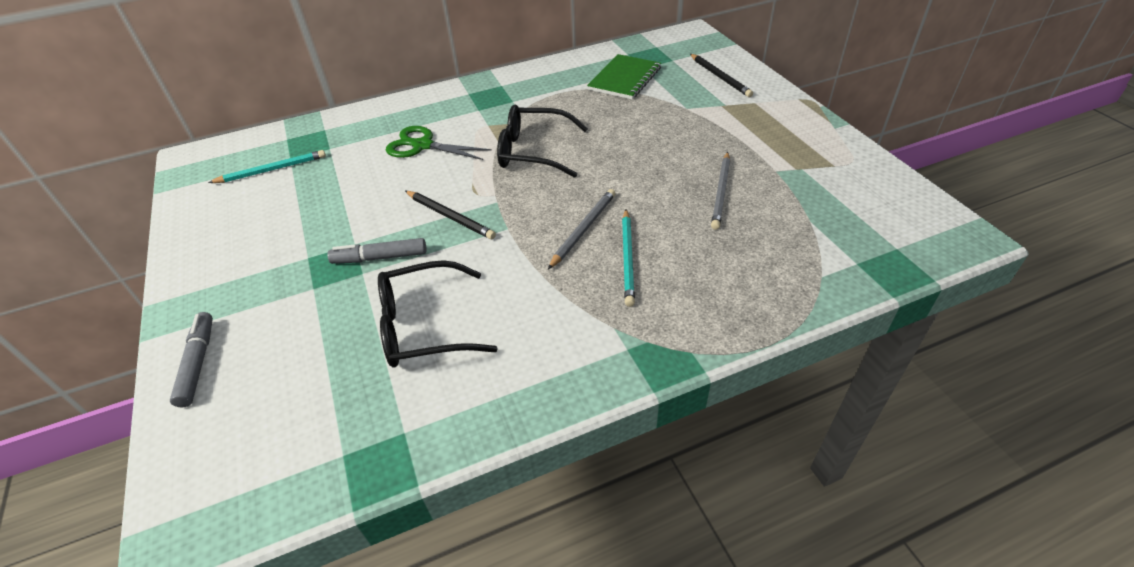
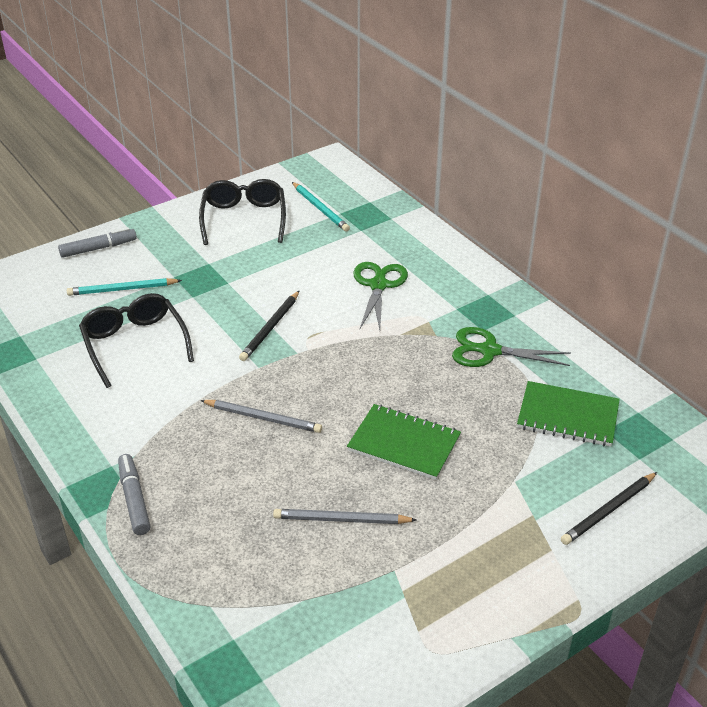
camera: 75 degrees right, 5 degrees down
(380, 257) = (211, 301): grey marker -> grey marker (134, 499)
(533, 151) = (386, 363): black glasses -> black glasses (244, 219)
(540, 101) = (489, 351): none -> green scissors
(628, 258) = (224, 454): turquoise pencil -> turquoise pencil (122, 289)
(637, 152) = (404, 444): none -> green notebook

